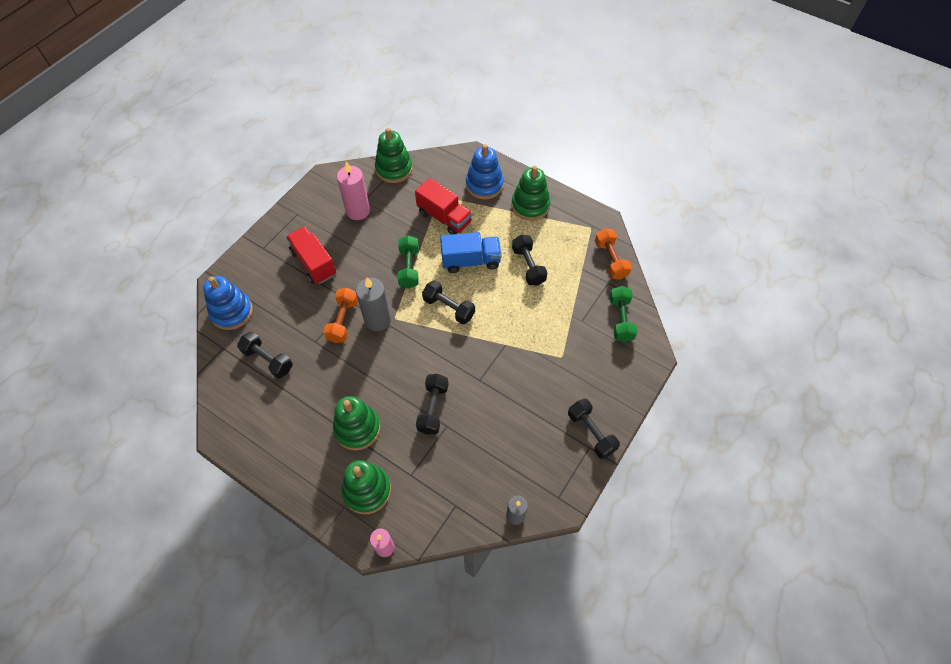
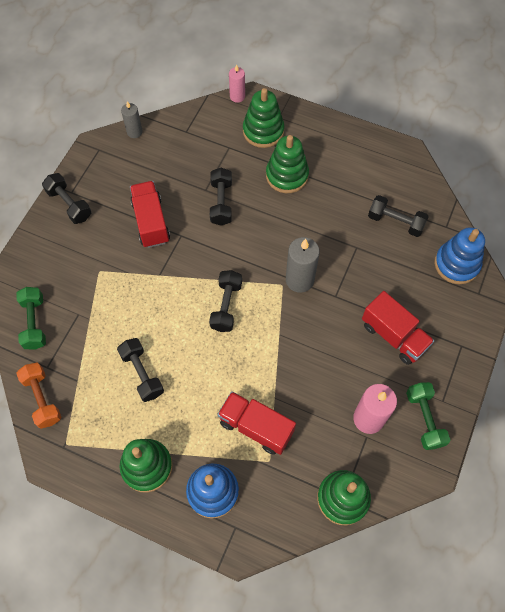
camera: 170 degrees right, 5 degrees up
(343, 321) = (336, 273): orange dumbbell -> none
(409, 268) = (282, 348): green dumbbell -> green dumbbell (424, 419)
(449, 308) = (226, 306): black dumbbell -> black dumbbell turned 75 degrees clockwise
(470, 261) = (212, 369): blue truck -> none
(507, 399) = (151, 222): none -> red truck

